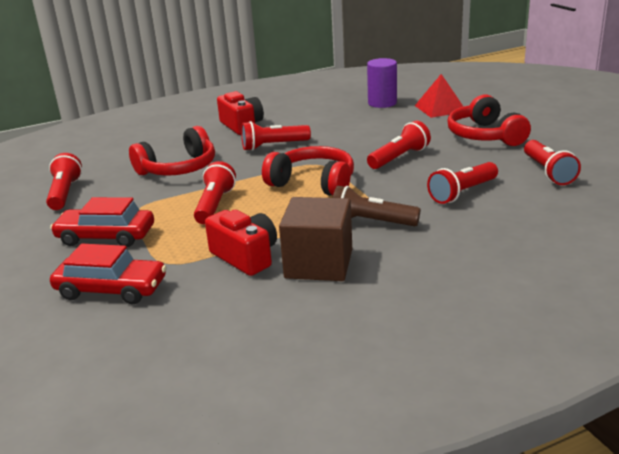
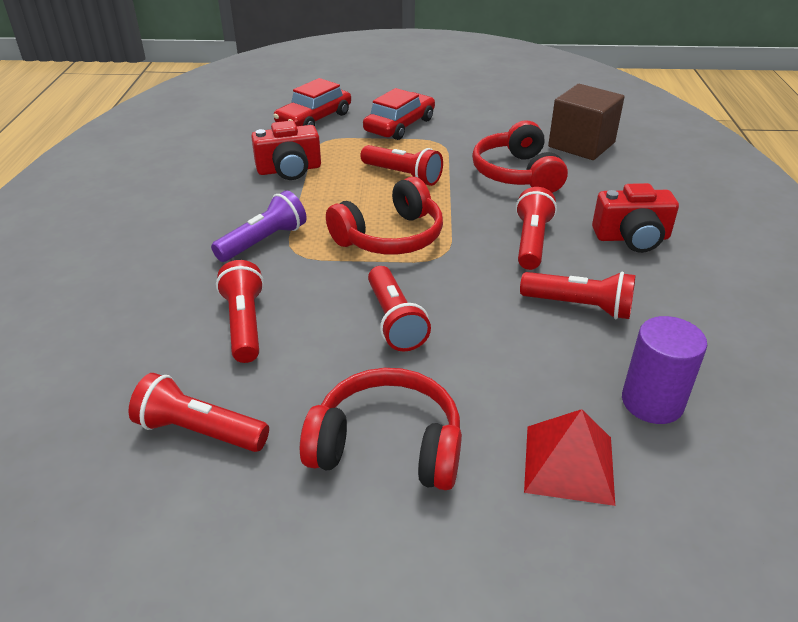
camera: 115 degrees right, 10 degrees up
(65, 193) = (510, 119): red flashlight -> red flashlight (579, 306)
(319, 264) = (234, 195): brown cube -> brown cube (581, 145)
(371, 222) = (263, 241): brown flashlight -> purple flashlight

